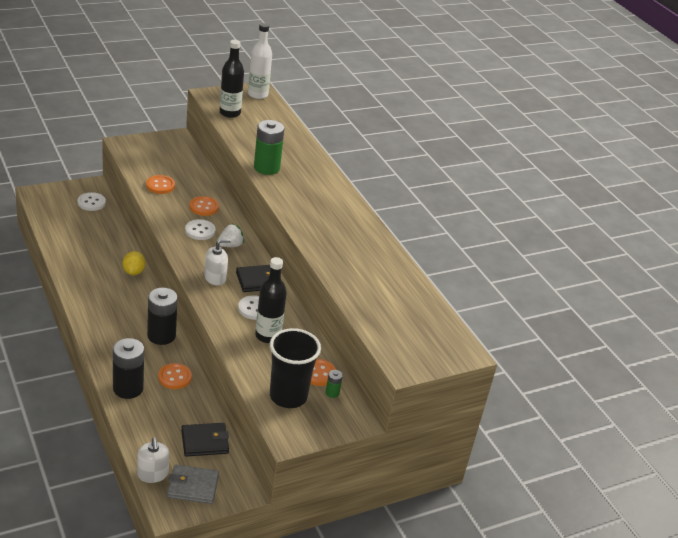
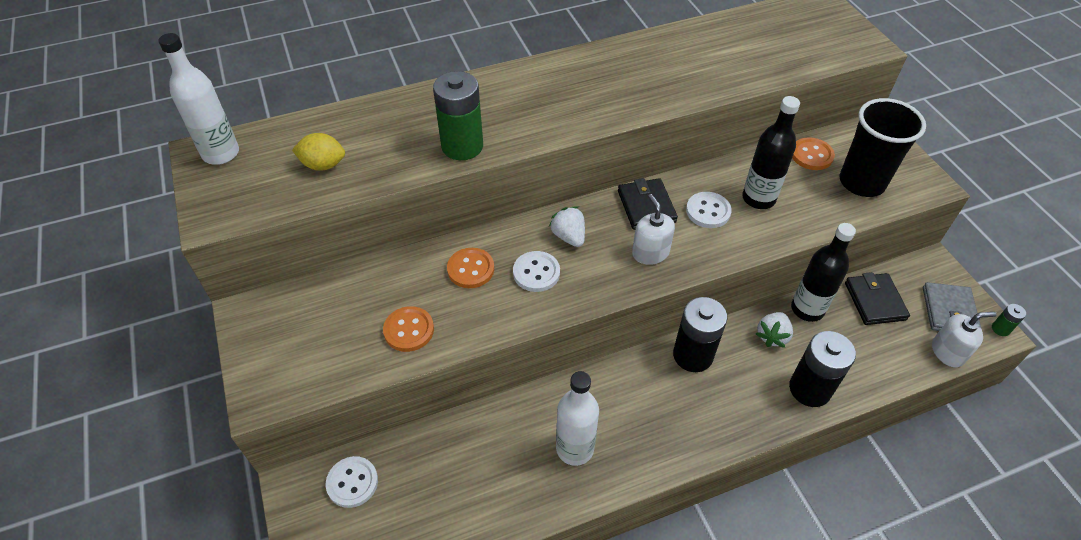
camera: 80 degrees left, 15 degrees up
(99, 279) = (574, 448): none -> white bottle
(134, 272) = (550, 400): yellow lemon -> yellow lemon (323, 165)
(174, 377) = (772, 336): orange button -> white strawberry
(230, 113) = (284, 189): black bottle -> black bottle (807, 309)
(332, 393) = (840, 145): green battery -> green battery (1000, 329)

